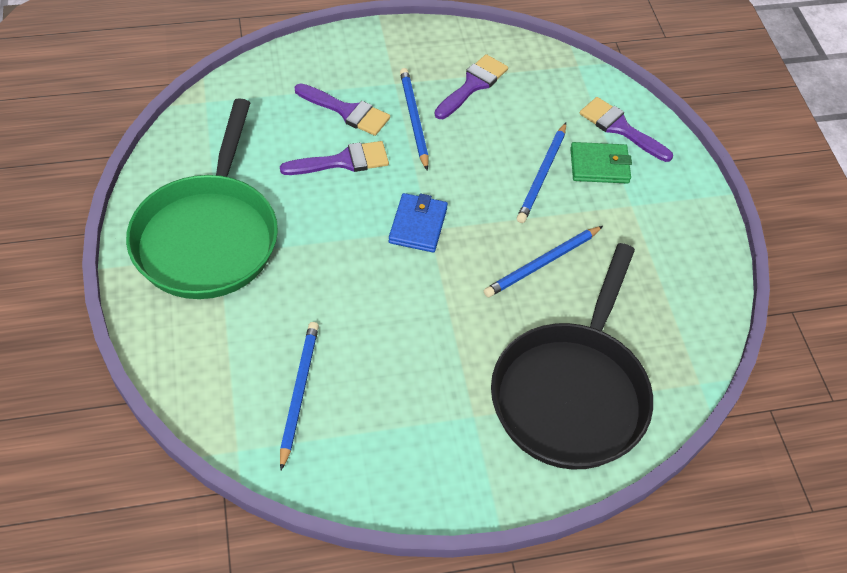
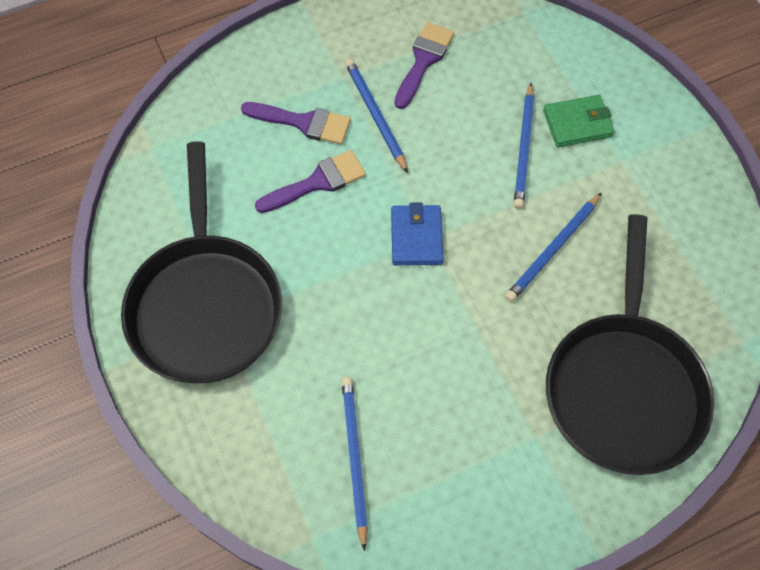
camera: 10 degrees left, 10 degrees up
(208, 236) = (205, 304): green pan -> black pan
(620, 128) = (586, 75): purple brush -> none

